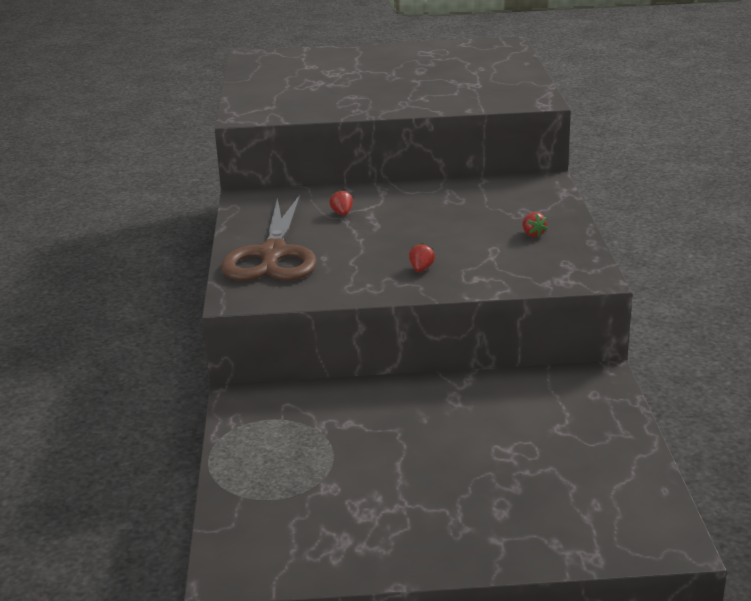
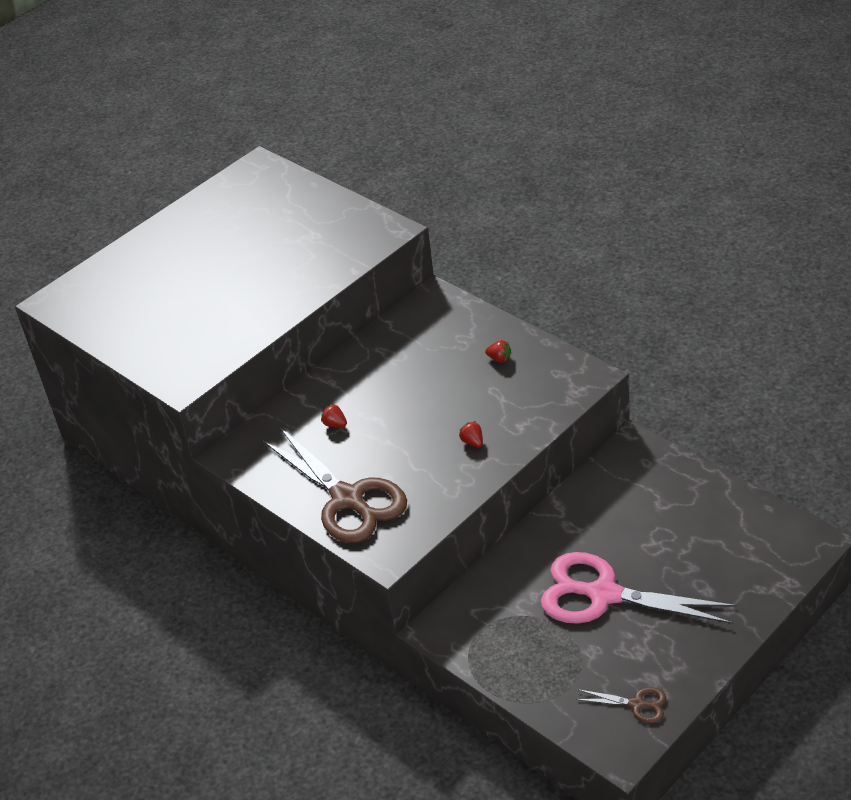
camera: 40 degrees left, 15 degrees up
(300, 549) = (637, 704): none -> brown scissors
(404, 457) = (603, 594): none -> pink scissors

